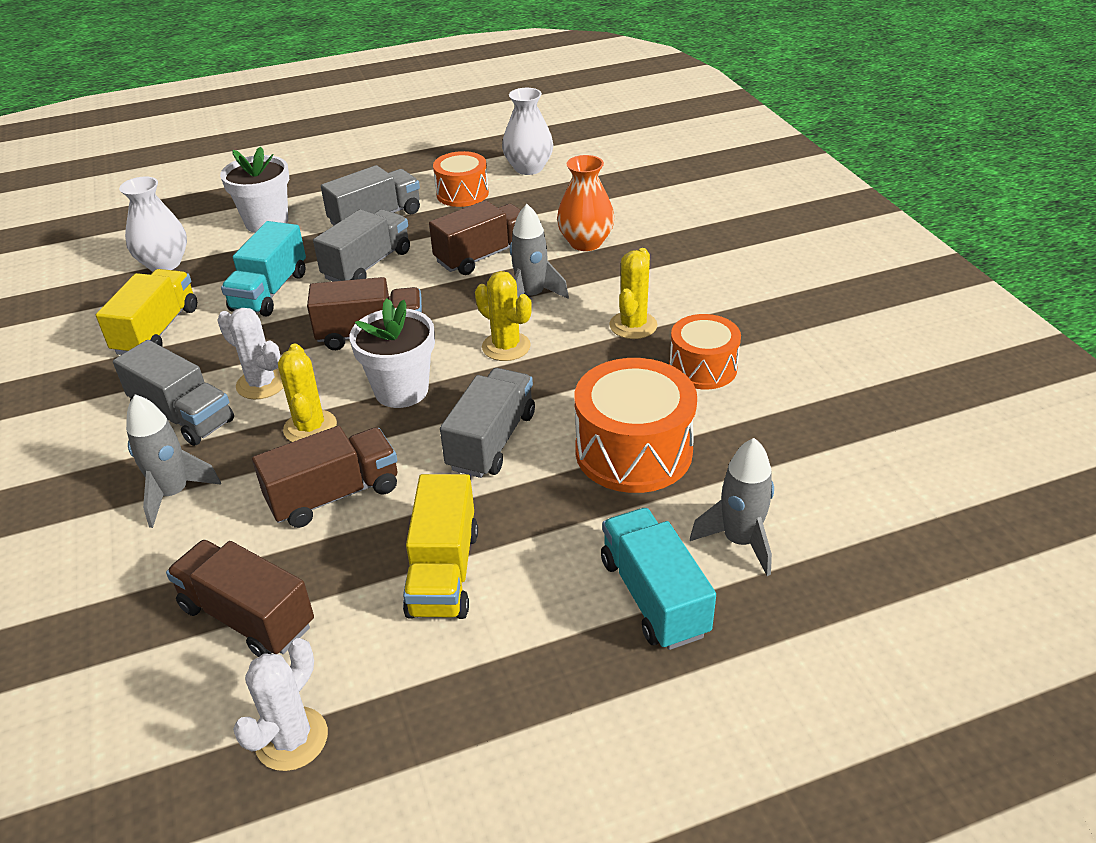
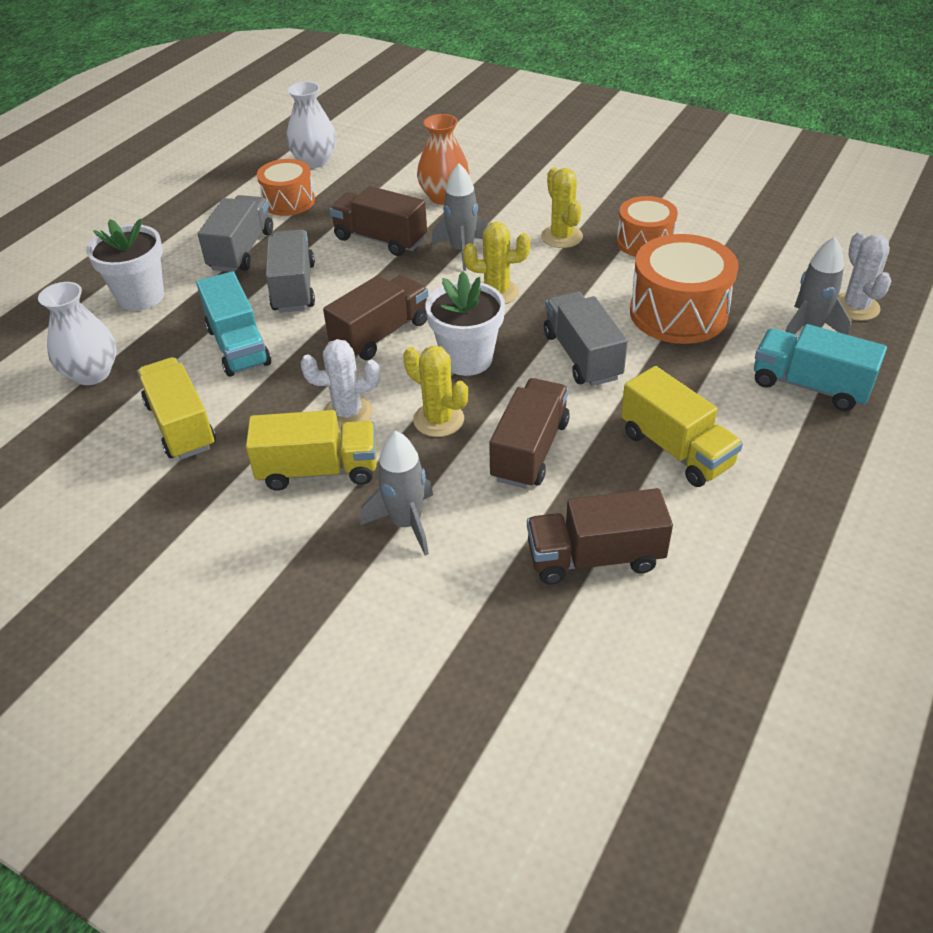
camera: 40 degrees left, 5 degrees up
(183, 416) = (318, 470): grey truck -> yellow truck
(291, 739) = (737, 599): white cactus -> white cactus (855, 307)
(483, 256) = (380, 239): brown truck -> brown truck turned 75 degrees counterclockwise

